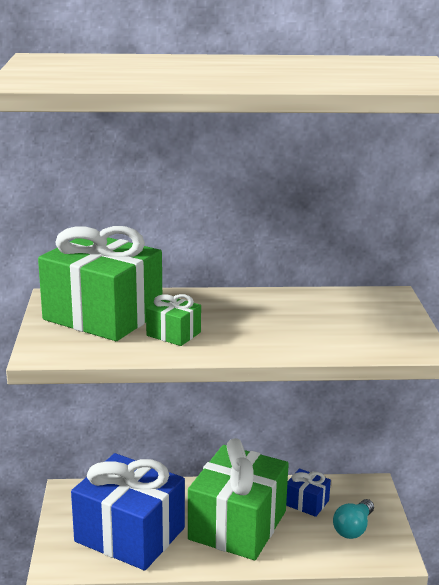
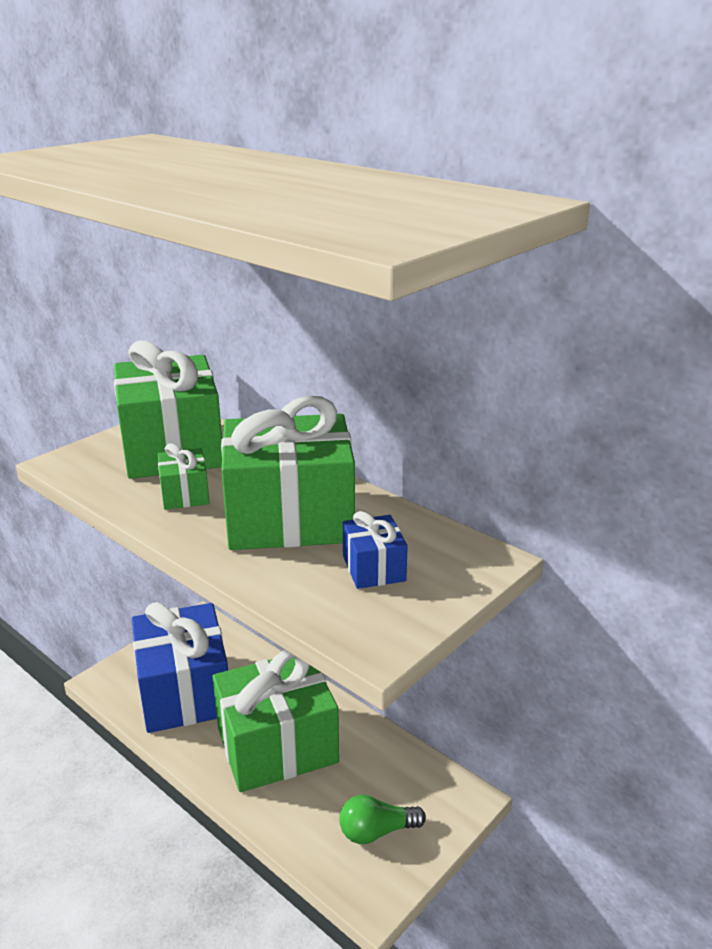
camera: 45 degrees right, 5 degrees up
(261, 319) = (290, 518): none -> green gift
(306, 502) = (372, 768): blue gift -> blue gift (373, 568)
(353, 528) = (376, 831): turquoise light bulb -> green light bulb

